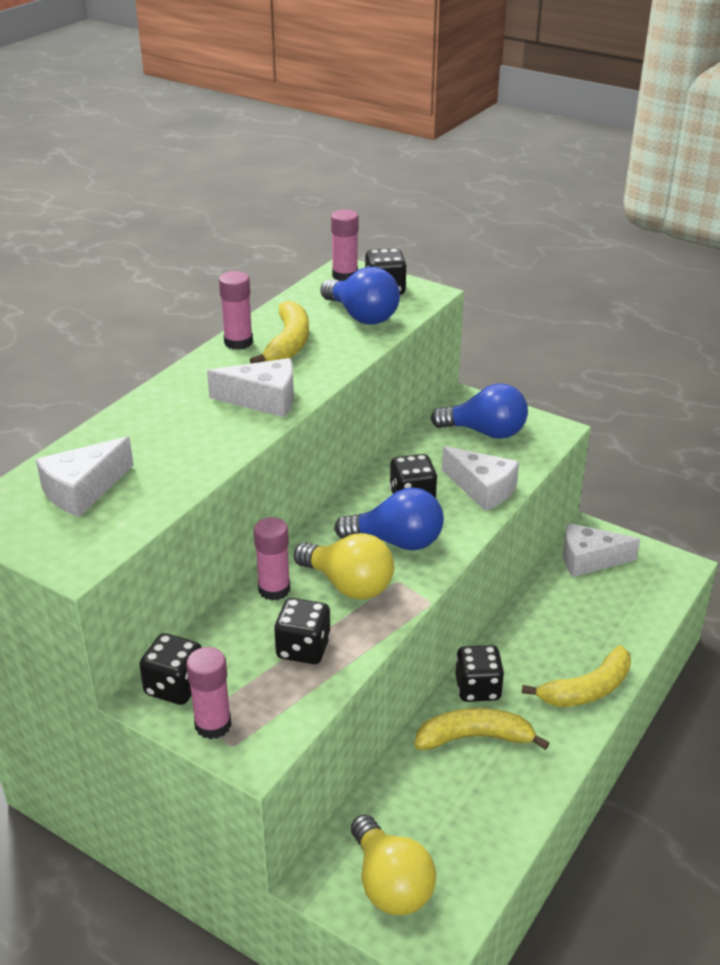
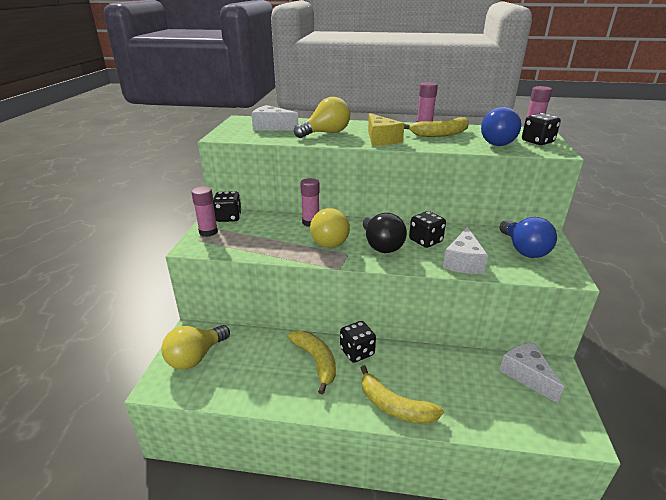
camera: 65 degrees right, 5 degrees down
(181, 441) = (326, 133): none -> yellow light bulb
(263, 400) = (381, 139): white cheese -> yellow cheese
(303, 648) = (273, 240): black dice -> none
(397, 541) = (381, 245): blue light bulb -> black light bulb

